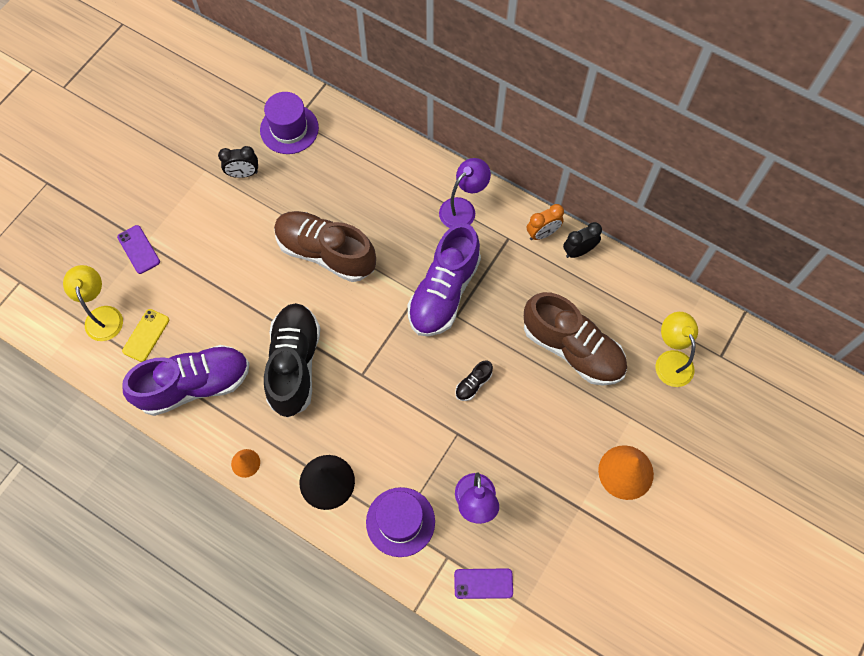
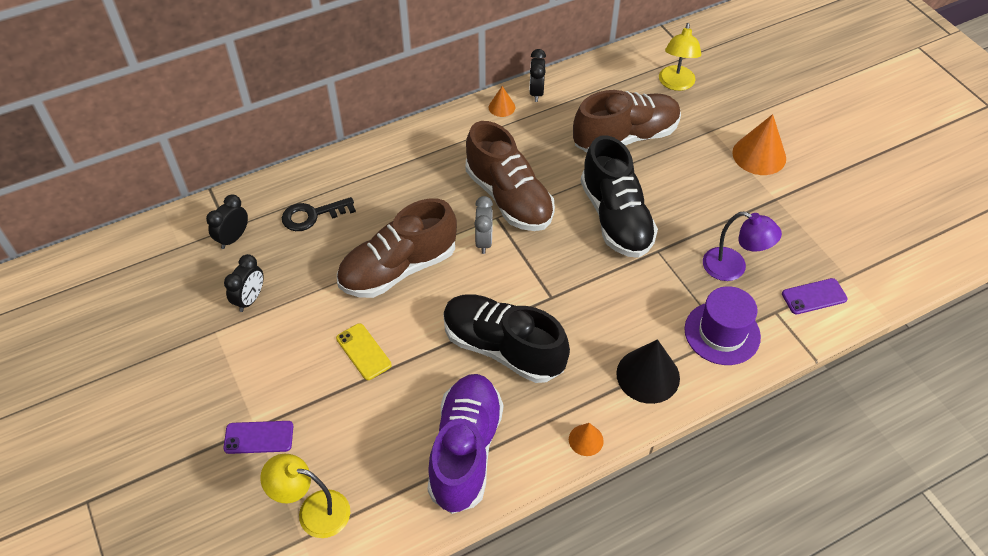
camera: 60 degrees left, 15 degrees down
(146, 335) = (372, 475): yellow phone -> yellow phone (363, 351)
(289, 129) = (233, 238): purple hat -> black clock
(341, 166) = (312, 215): none -> black key
(388, 297) = (484, 241): none -> grey clock
(444, 292) = (509, 198): purple shoe -> brown shoe
(463, 208) = (434, 147): purple lamp -> none
(473, 384) = (615, 218): black shoe -> black shoe, size x2.49
(483, 583) = (814, 296): purple phone -> purple phone turned 45 degrees clockwise
(542, 233) = (501, 107): orange clock -> orange cone
(671, 360) = (676, 84): yellow lamp -> yellow lamp turned 90 degrees counterclockwise

